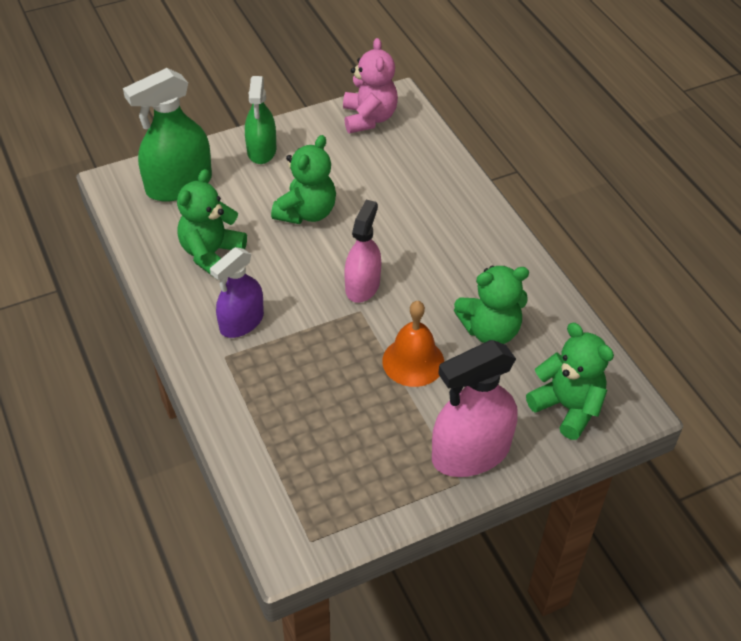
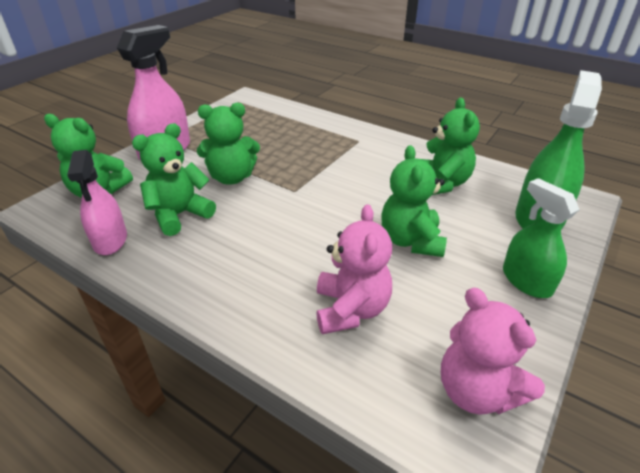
camera: 150 degrees right, 10 degrees down
(241, 322) = (369, 157): purple spray bottle -> none
(362, 286) = (307, 206): pink spray bottle -> pink spray bottle (110, 240)
(401, 185) = (351, 309): none -> pink teddy bear
(413, 361) = (231, 177): orange bell -> green teddy bear

